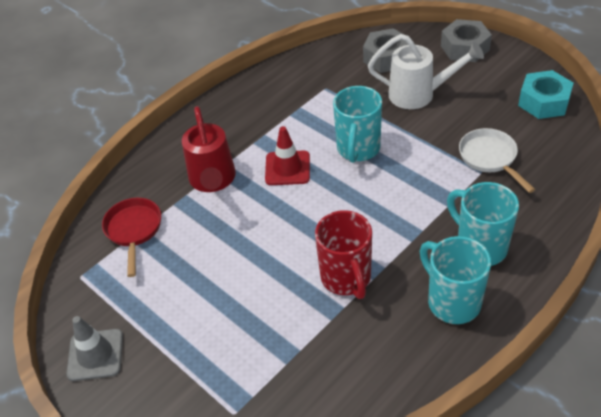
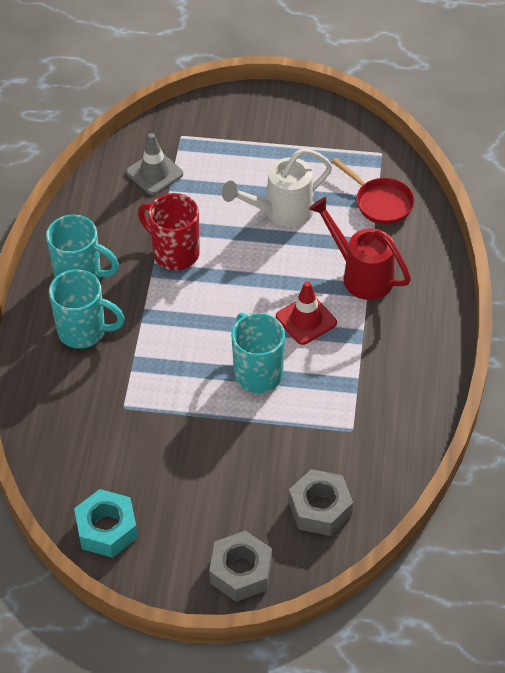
camera: 140 degrees right, 5 degrees up
(95, 355) = (308, 118): grey traffic cone -> grey traffic cone (154, 173)
(419, 94) = (245, 472): white watering can -> white watering can (281, 211)
(490, 158) = (124, 426): white pan -> none

